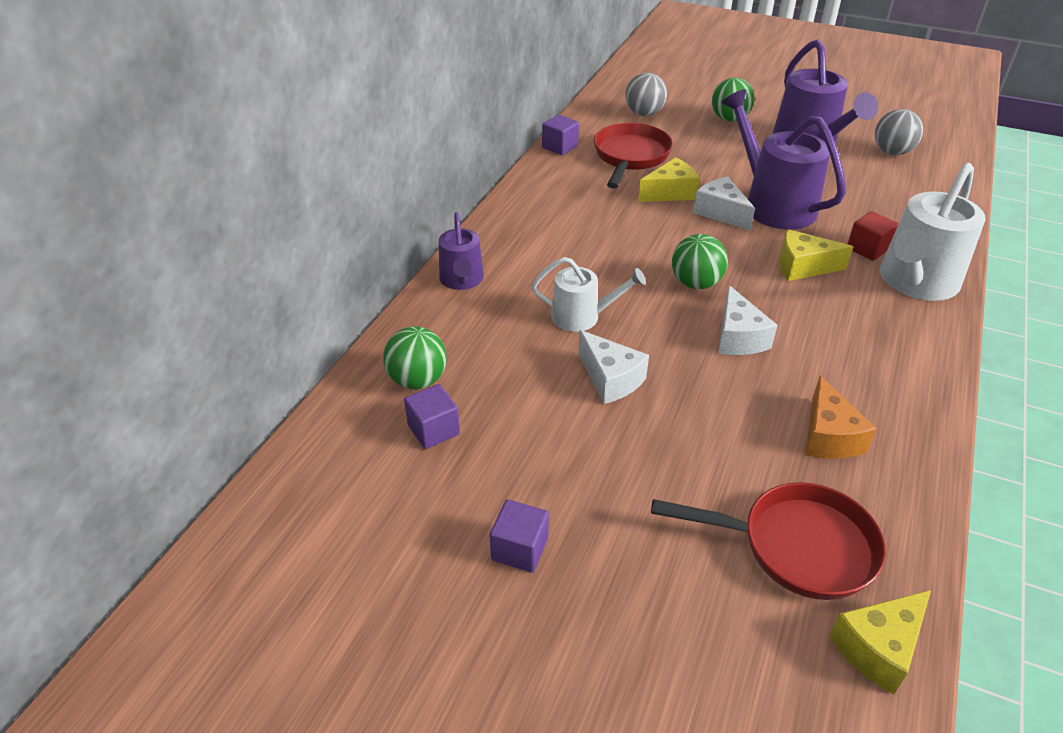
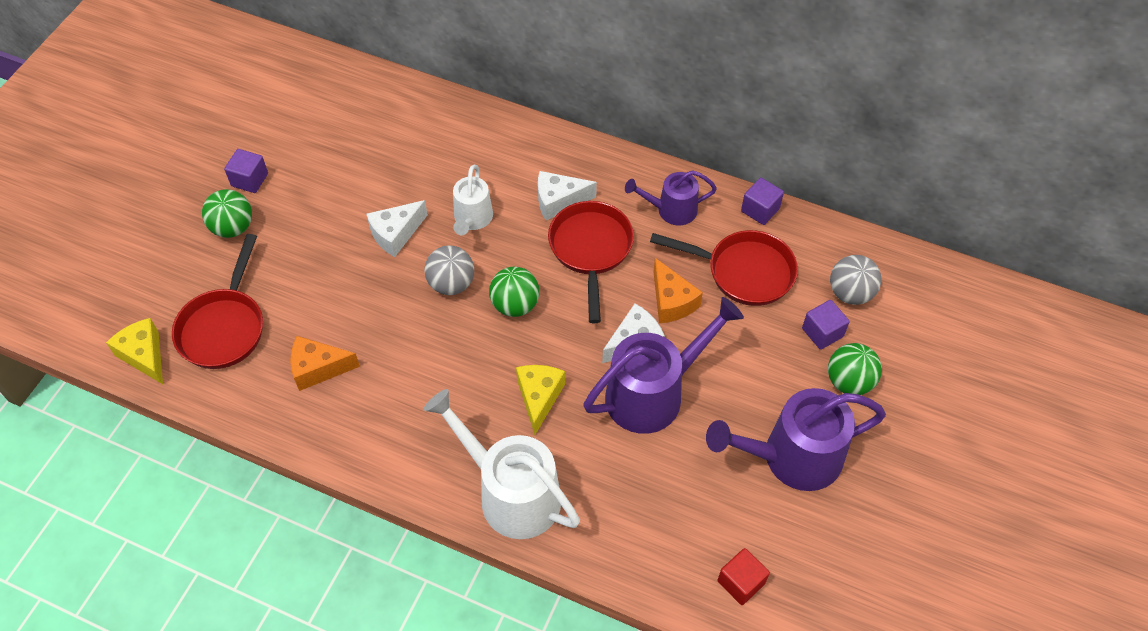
camera: 90 degrees right, 15 degrees up
(418, 380) = (406, 120): green ball -> green ball (233, 227)
(433, 430) = (356, 132): purple cube -> purple cube (822, 332)
(462, 280) = (524, 139): purple watering can -> purple watering can (671, 210)
(617, 236) = (591, 250): none -> red pan
(670, 193) = (671, 301): yellow cheese -> orange cheese
(738, 337) = (438, 327): white cheese -> white cheese (559, 201)
(867, 249) = (569, 465): red cube -> red cube (741, 582)
(892, 152) = (782, 551): grey ball -> grey ball (451, 284)

